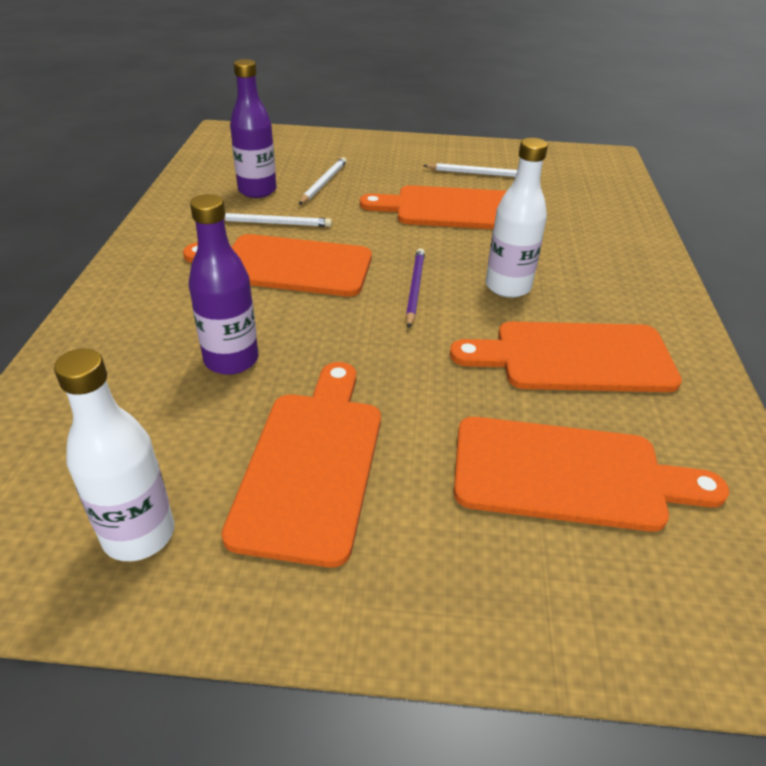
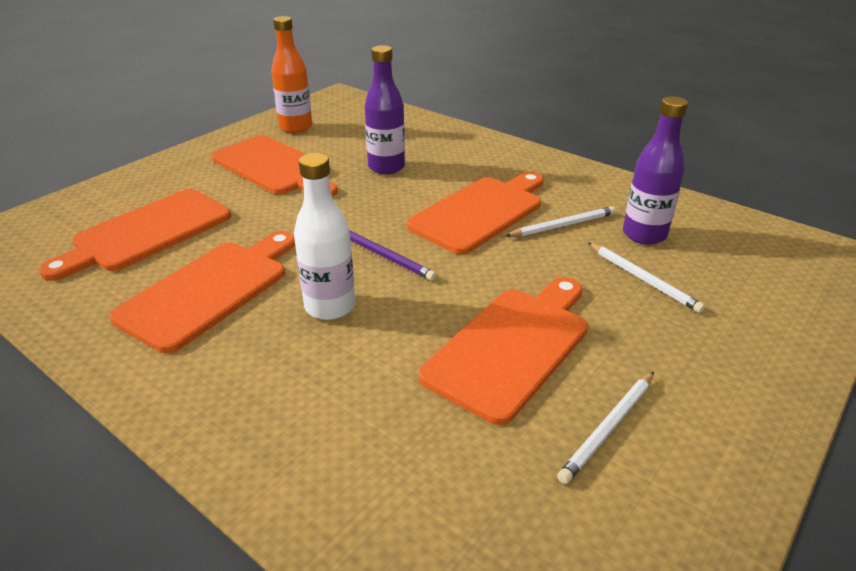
camera: 125 degrees right, 5 degrees down
(139, 534) = (296, 127): white bottle -> orange bottle
(274, 223) = (563, 225): white pencil -> white pencil turned 150 degrees counterclockwise

